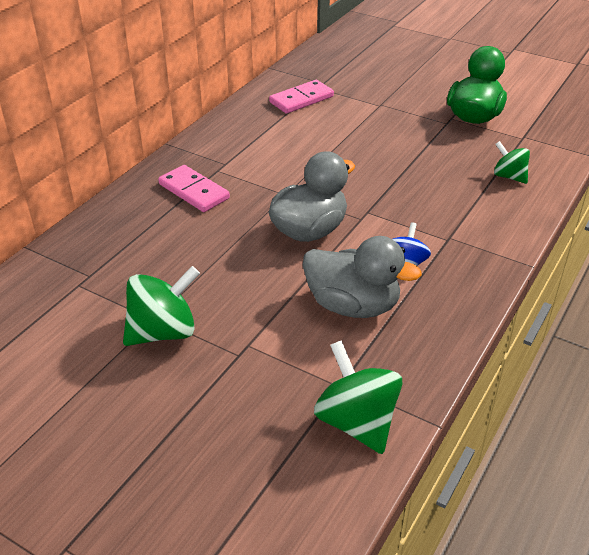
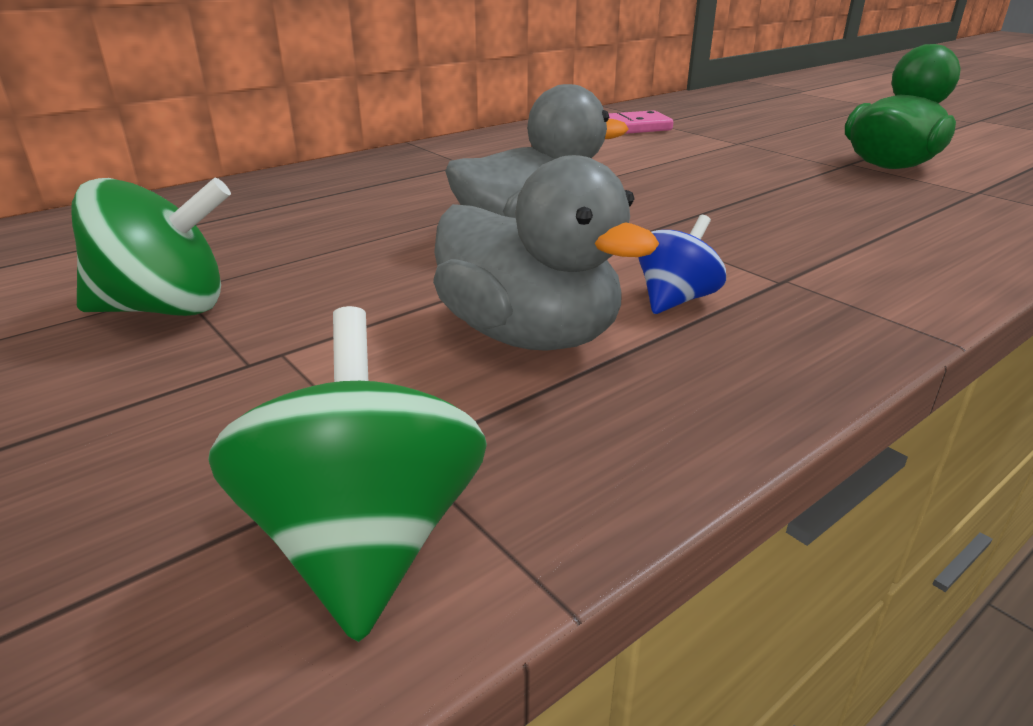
camera: 20 degrees right, 10 degrees down
(193, 191) = (395, 180): pink domino -> none
(509, 176) = (937, 227): green spinning top -> none

